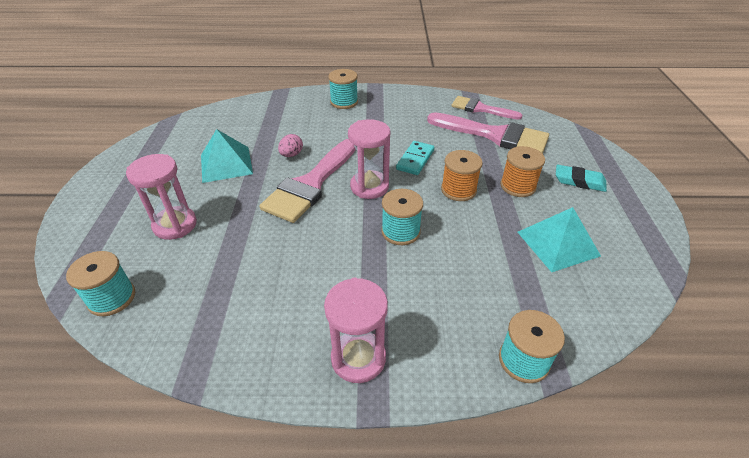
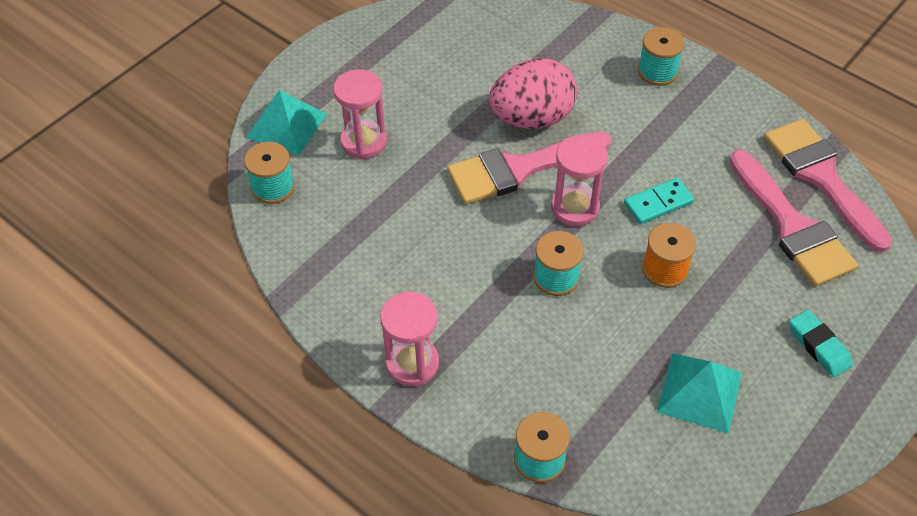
camera: 40 degrees right, 10 degrees up
(226, 164) = (458, 93): turquoise pyramid -> turquoise pyramid (286, 125)
(291, 155) = (531, 118): pink egg -> pink egg, size x2.46
(480, 109) = (821, 177): pink brush -> pink brush, size x1.62
(517, 186) = (737, 306): orange spool -> none

